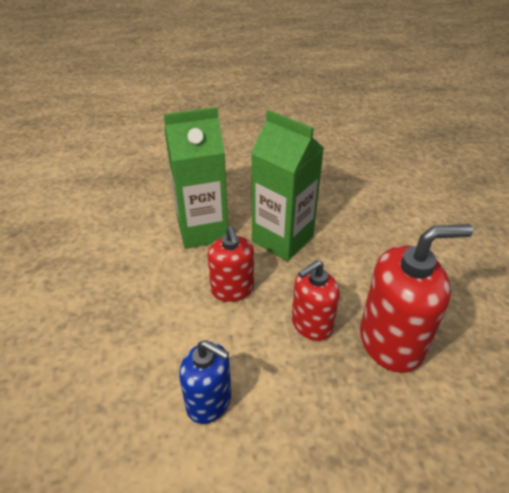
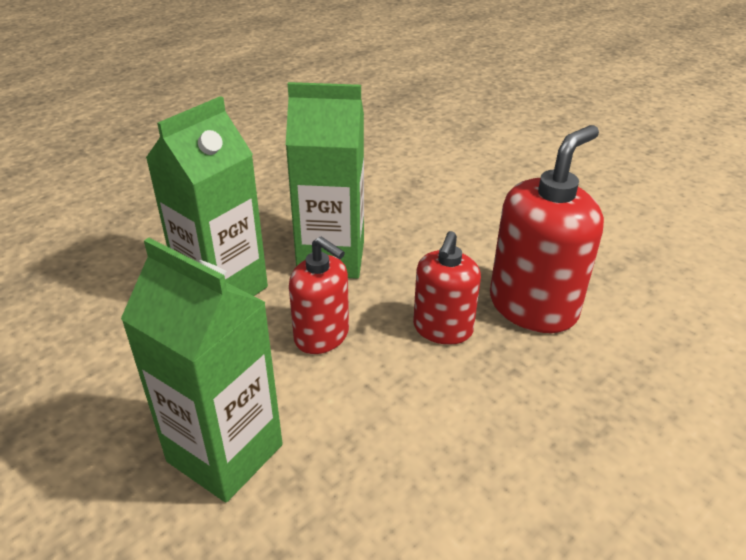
camera: 35 degrees left, 5 degrees down
(122, 333) = (225, 453): none -> green carton
(209, 401) = (406, 465): blue soap dispenser -> none

